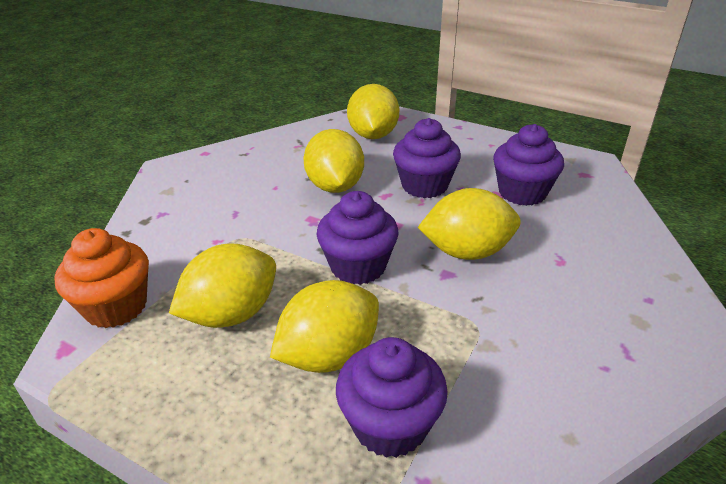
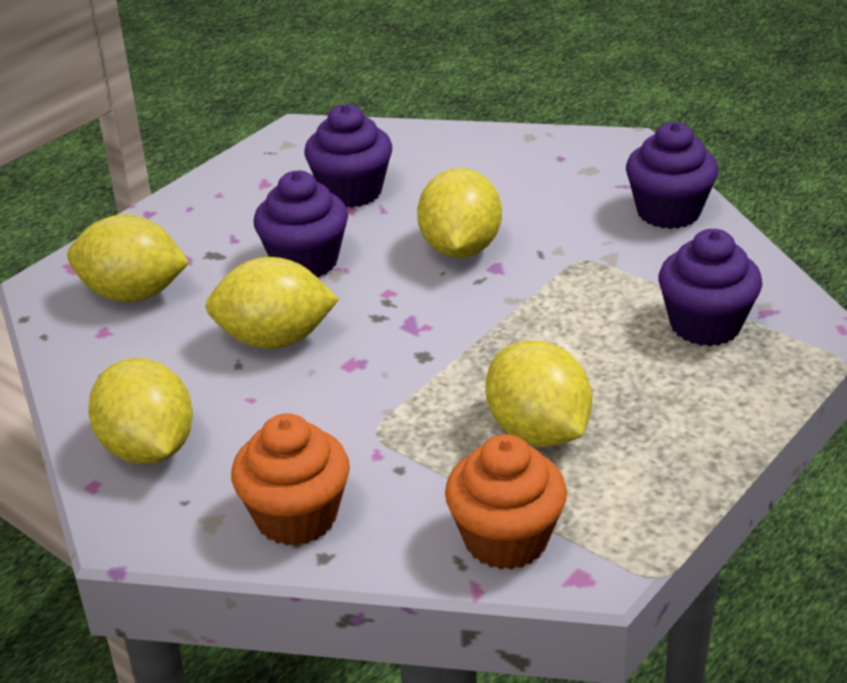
camera: 80 degrees left, 0 degrees up
(163, 217) = (296, 517): none -> orange cupcake
(329, 355) = (614, 357): yellow lemon -> yellow lemon (148, 448)
(358, 266) = (468, 329): purple cupcake -> purple cupcake (668, 211)

